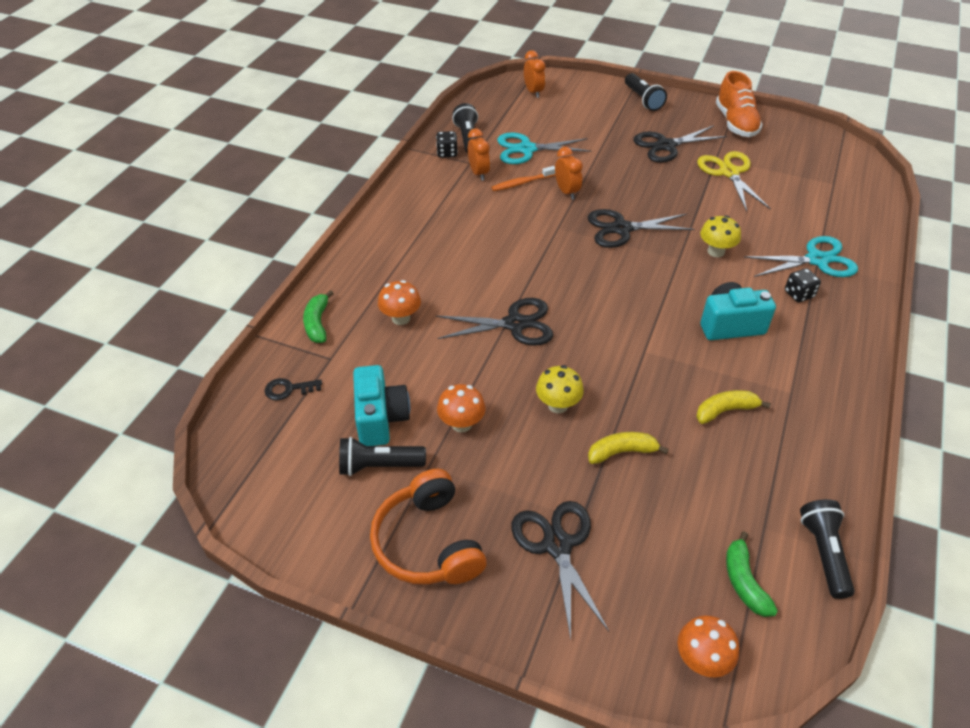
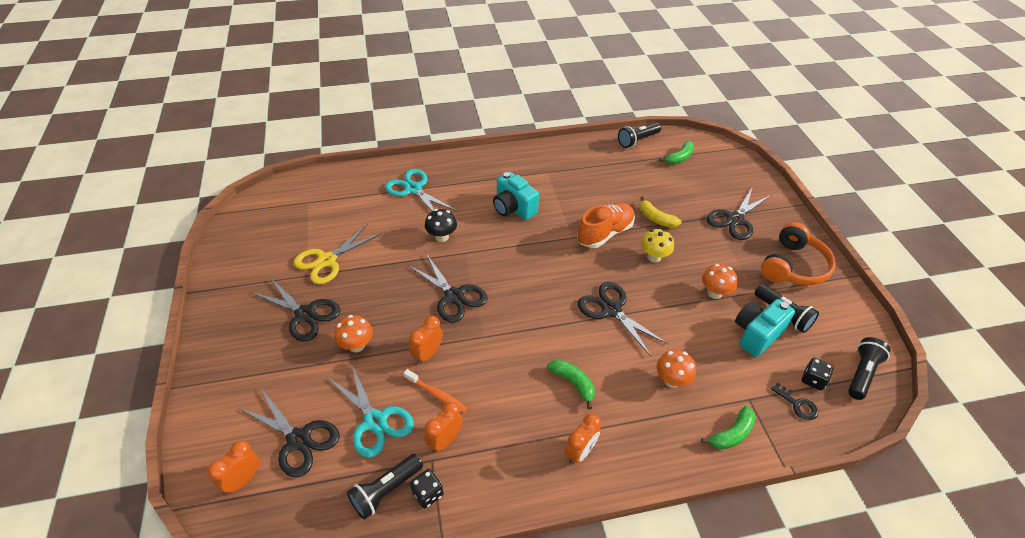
camera: 125 degrees left, 0 degrees up
(400, 231) = (580, 452): none -> orange clock
(460, 256) = (573, 383): none -> green banana
(543, 116) = (298, 439): none -> black scissors
(643, 100) = (218, 365): black flashlight -> black flashlight (862, 373)
(701, 660) = (728, 159): orange mushroom -> orange mushroom (357, 345)
(716, 251) = (442, 237): yellow mushroom -> black mushroom
(725, 410) = (586, 191): yellow banana -> none
(735, 123) = (236, 281): orange shoe -> orange shoe (605, 233)
(799, 294) = (457, 188): black dice -> black dice (813, 380)

